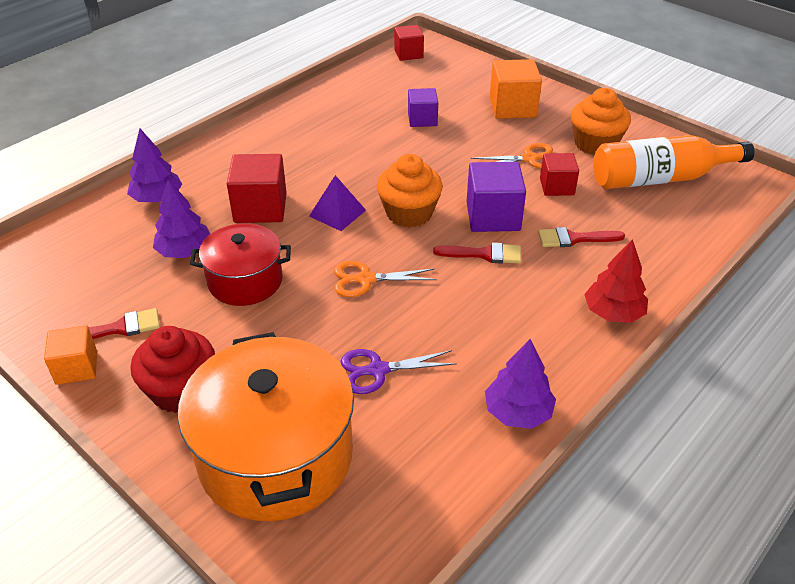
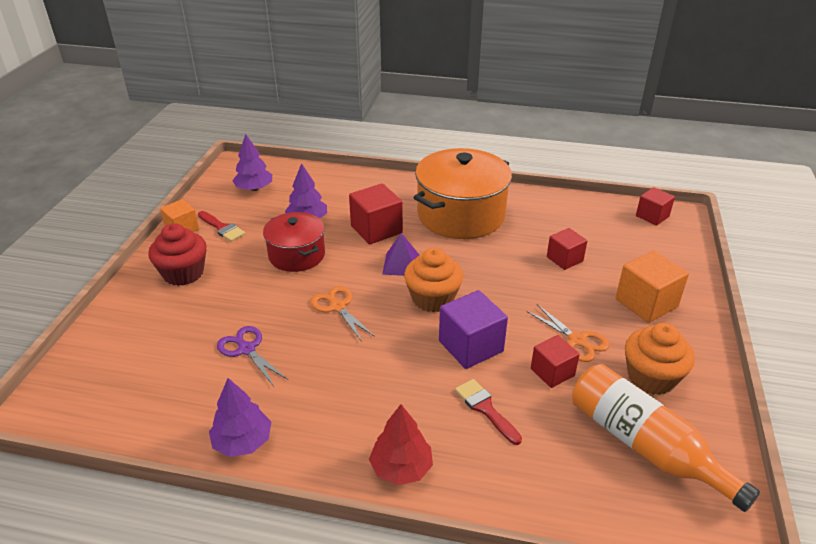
camera: 60 degrees right, 5 degrees down
(157, 198) = (350, 187): purple tree -> purple tree (254, 188)
(275, 456) = (146, 334): orange pot -> orange pot (461, 215)
(422, 119) = (564, 259): purple cube -> red cube
(484, 254) = (416, 358): red brush -> none

